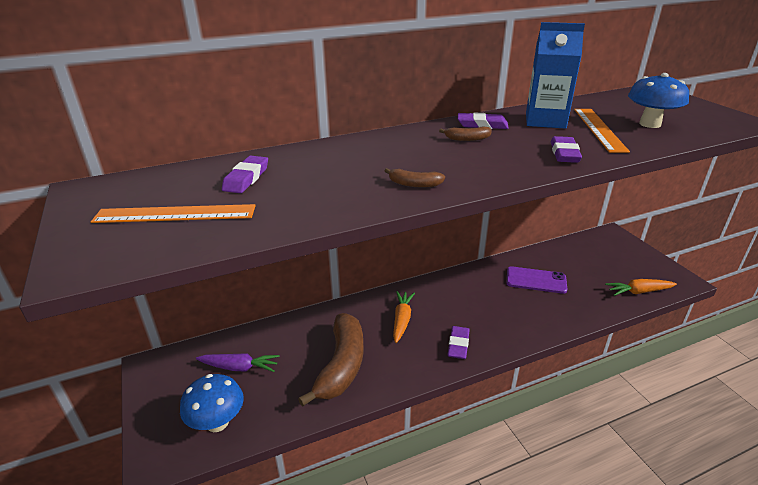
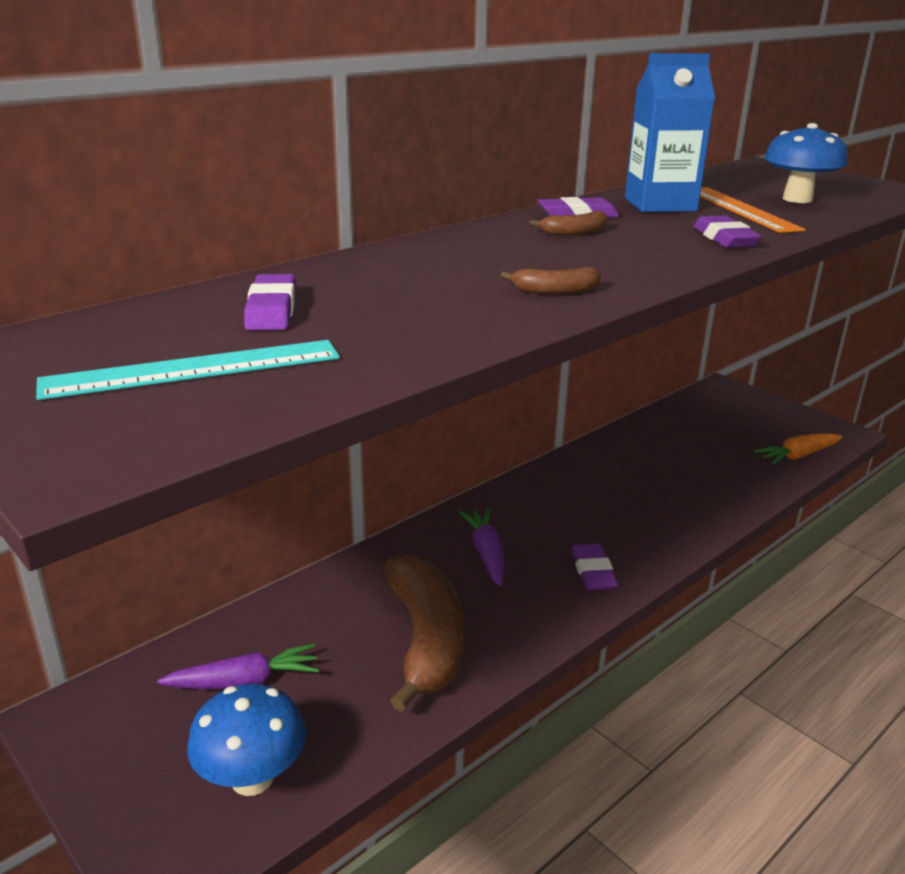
camera: 20 degrees left, 5 degrees down
(175, 214) = (193, 369): orange ruler -> turquoise ruler
(402, 319) = (486, 553): orange carrot -> purple carrot
(536, 280) = (655, 464): purple phone -> none

